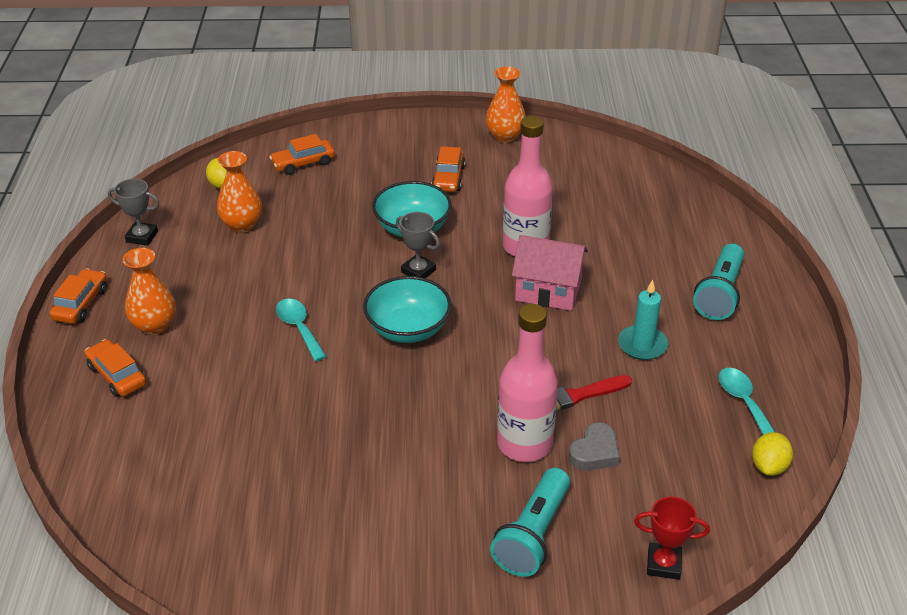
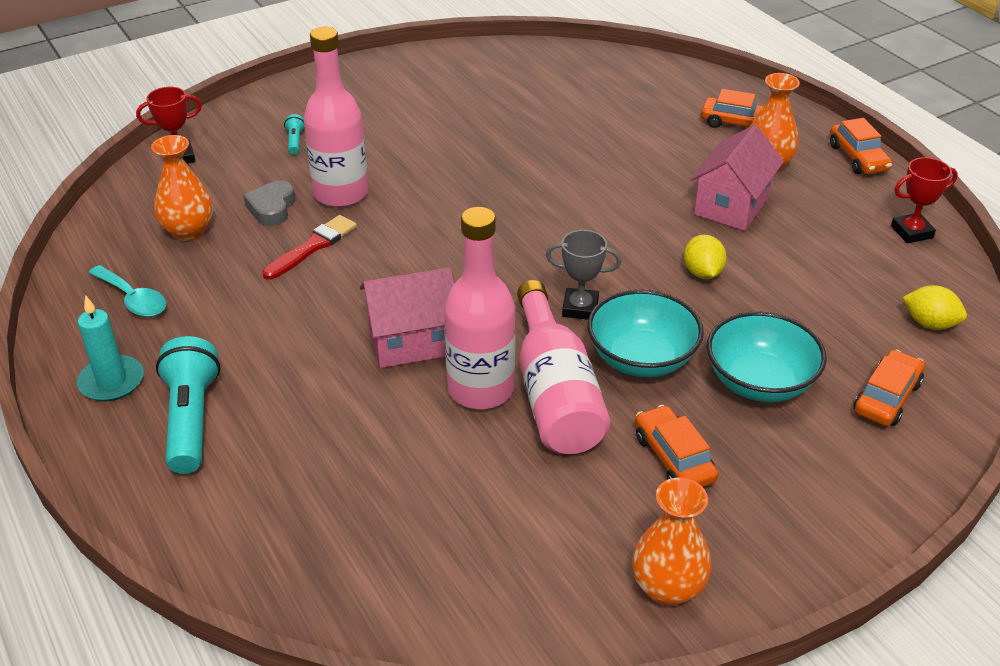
camera: 150 degrees right, 0 degrees up
(142, 236) = (912, 232): grey trophy -> red trophy
(228, 303) = (731, 205): none -> pink house
(242, 225) = (834, 284): orange vase -> orange vase (188, 231)
(299, 328) = (637, 209): turquoise spoon -> none
(408, 329) = (531, 245): turquoise bowl -> turquoise bowl (759, 382)
(482, 229) = (555, 393): none -> pink bottle
(532, 535) = (295, 141): turquoise flashlight -> turquoise flashlight, size x0.44
(642, 345) = (267, 319): turquoise candle -> turquoise candle (111, 381)
(768, 466) = (97, 251): yellow lemon -> yellow lemon (702, 273)

